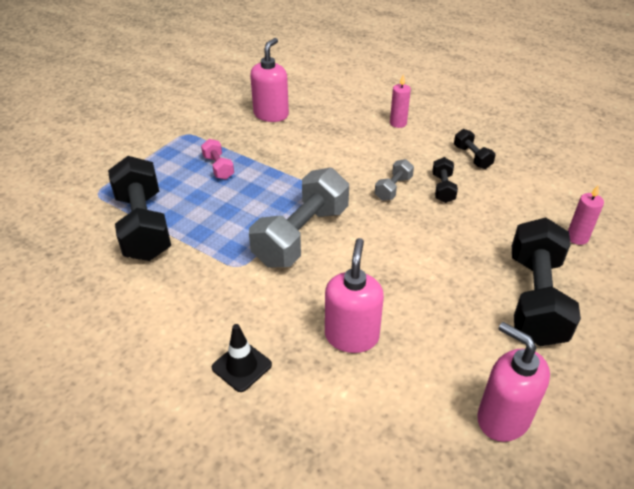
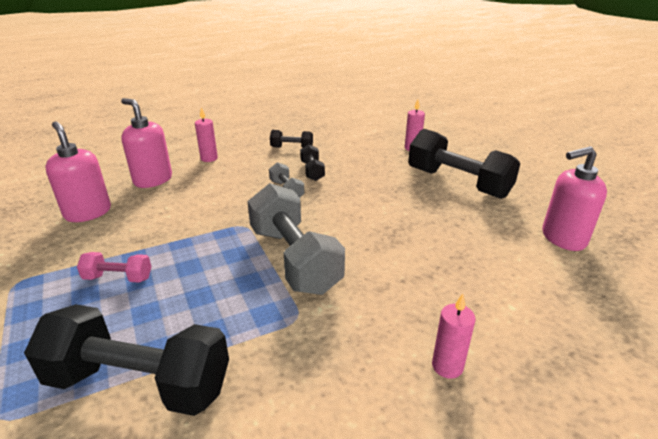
camera: 60 degrees left, 10 degrees down
(241, 366) = (447, 366): black traffic cone -> pink candle
(351, 336) = (446, 277): pink soap dispenser -> pink soap dispenser (153, 180)
(443, 188) = (312, 171): black dumbbell -> black dumbbell turned 45 degrees clockwise

